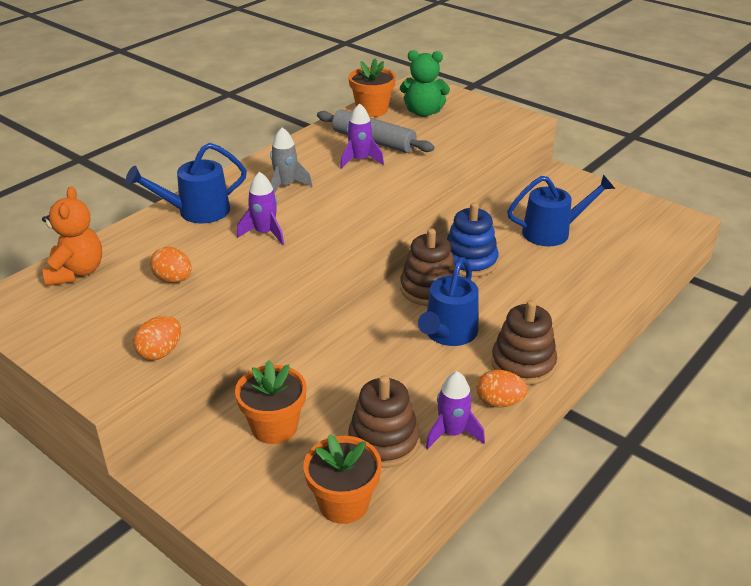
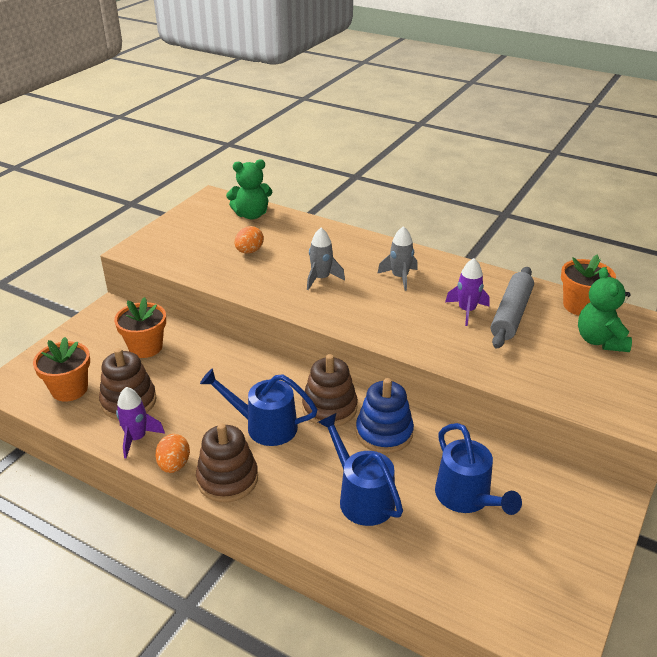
camera: 80 degrees right, 0 degrees up
(76, 272) = (251, 215): orange teddy bear -> green teddy bear
(160, 352) = (166, 262): orange egg -> none
(196, 212) = (342, 243): blue watering can -> blue watering can (361, 497)
(265, 233) = (321, 278): purple rocket -> grey rocket

